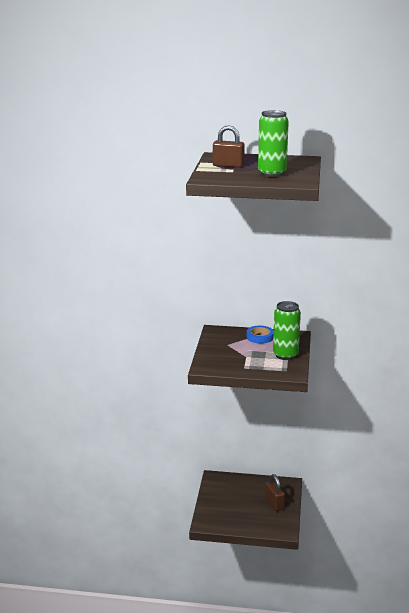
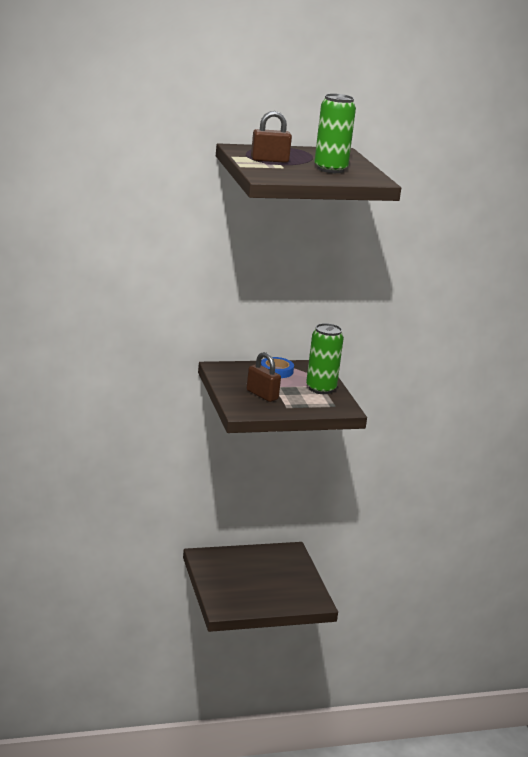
camera: 25 degrees left, 0 degrees up
(274, 503) = (288, 574): brown padlock -> brown padlock (262, 395)

